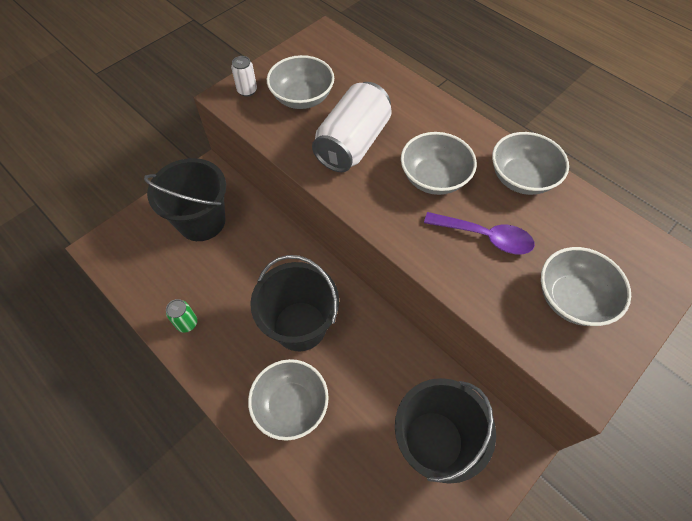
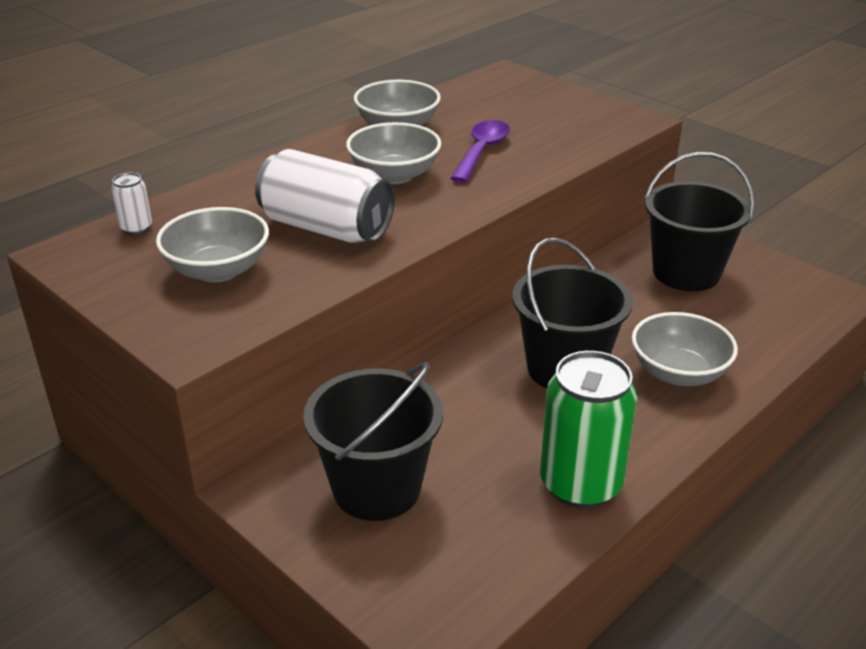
camera: 90 degrees left, 25 degrees down
(187, 323) = (580, 485): green can -> green can, size x2.26
(247, 91) = (181, 325): white can -> white can (136, 228)
(572, 298) = (552, 117): grey bowl -> none

